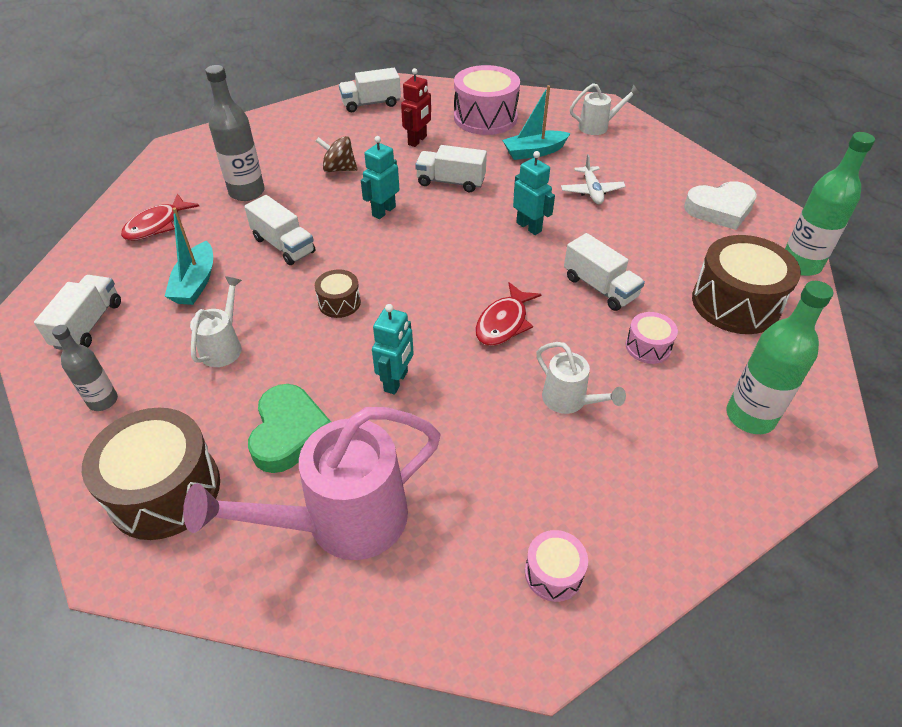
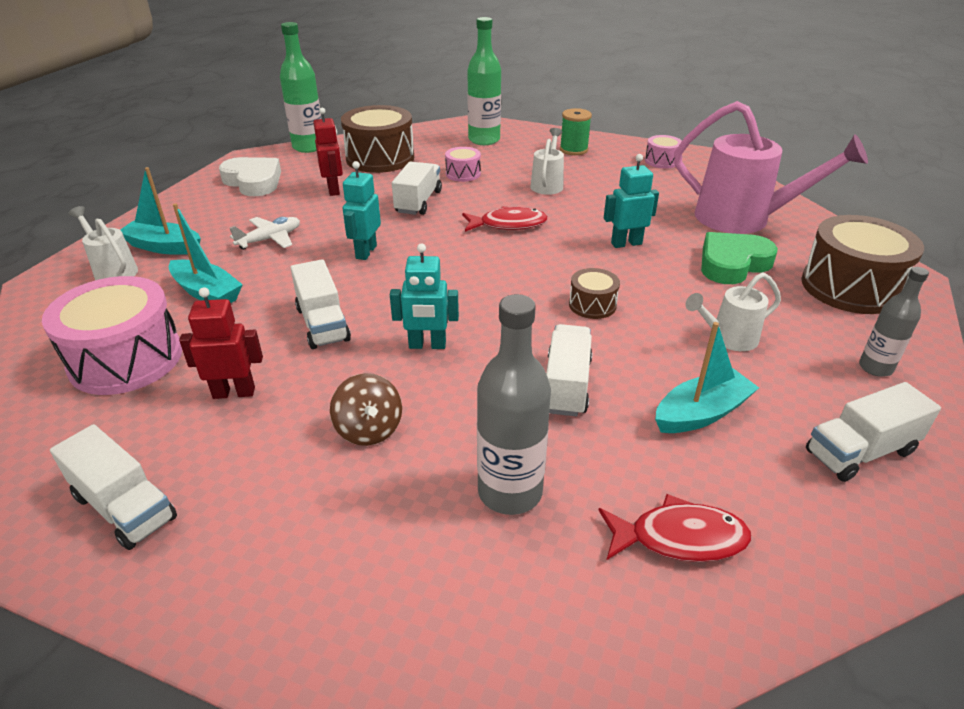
camera: 125 degrees left, 10 degrees down
(618, 148) = (163, 247): none -> turquoise boat
(659, 493) = (573, 150): none -> green spool
(667, 247) = (334, 190): none -> red robot

